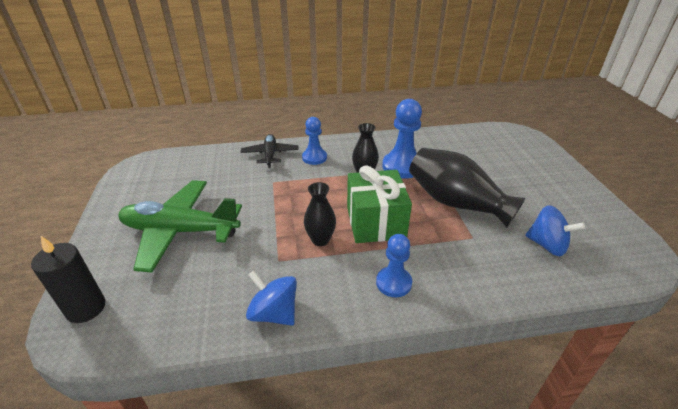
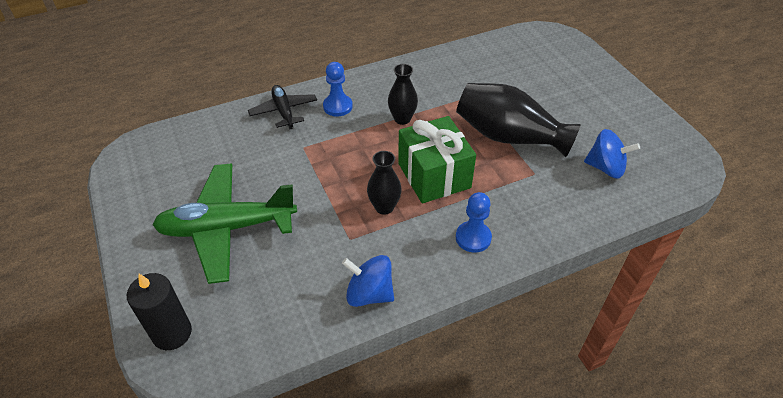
camera: 15 degrees left, 10 degrees up
(402, 166) = (440, 101): blue pawn -> none

